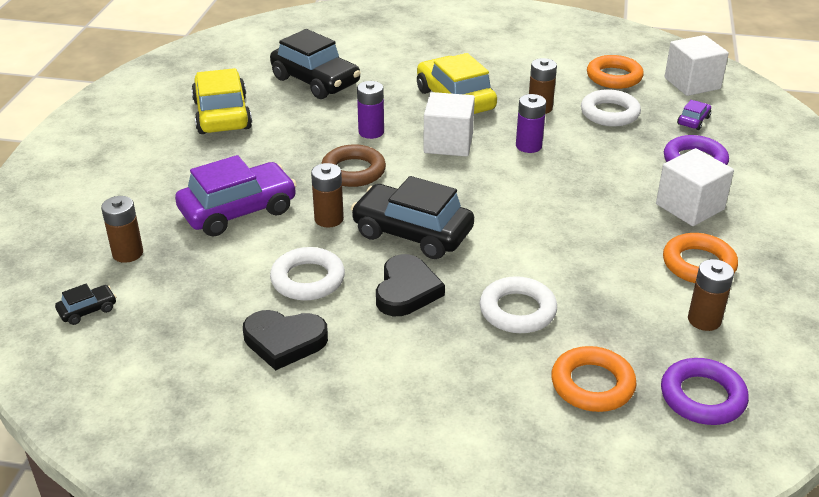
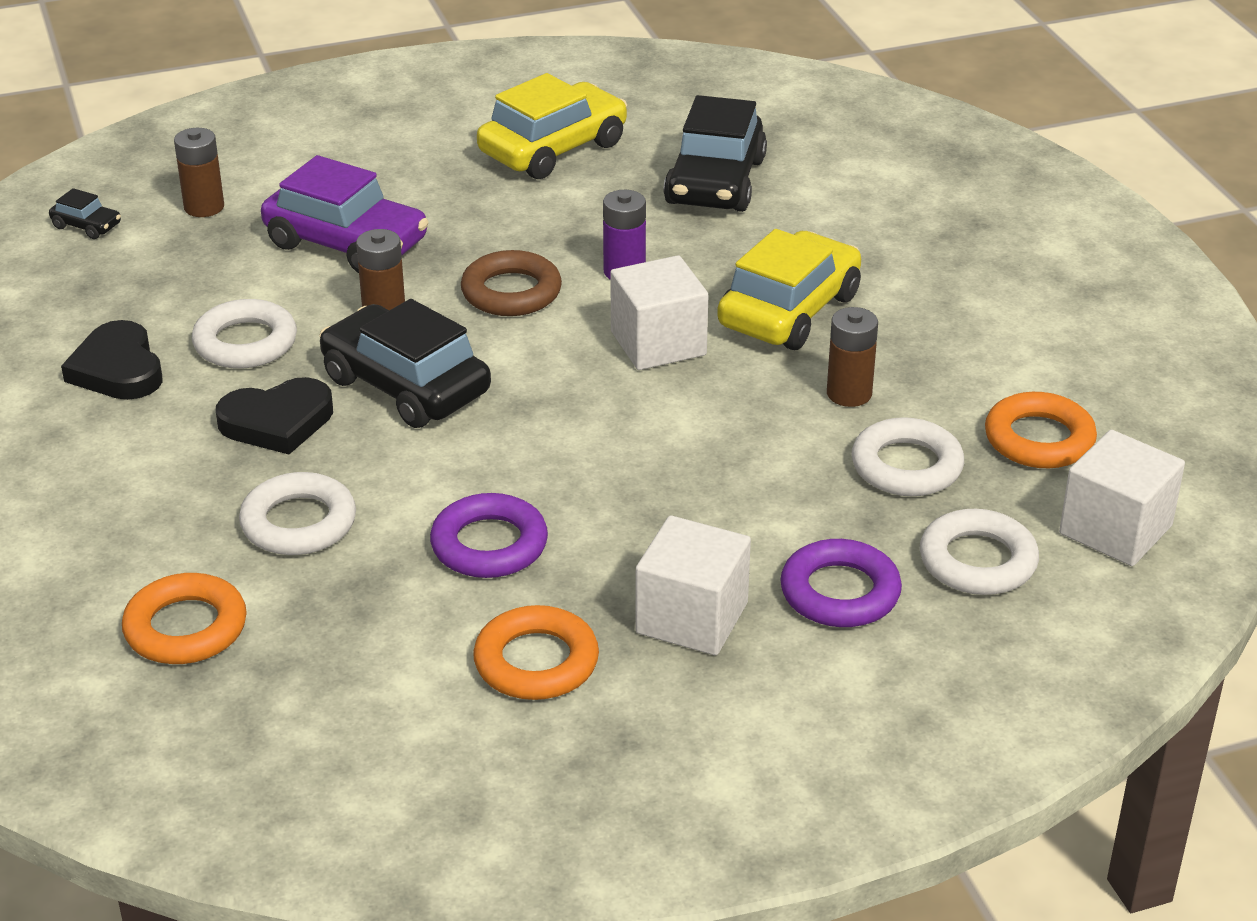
camera: 60 degrees right, 0 degrees up
(412, 233) = (405, 386): black car -> black car turned 45 degrees counterclockwise
(528, 146) = (722, 415): purple battery -> none
(693, 121) = (977, 561): purple car -> white ring
(702, 397) = (220, 733): purple ring -> purple ring (489, 545)
(704, 320) = (397, 698): brown battery -> none

